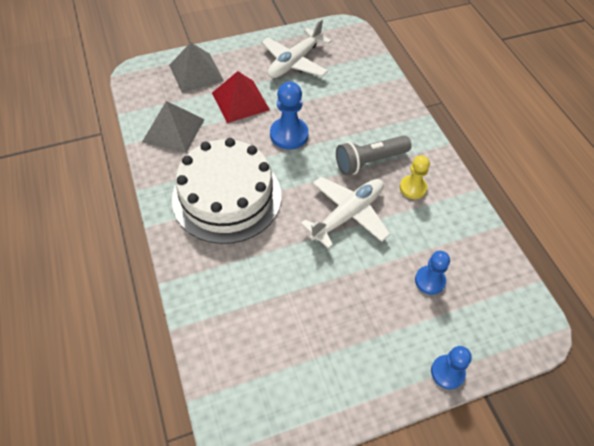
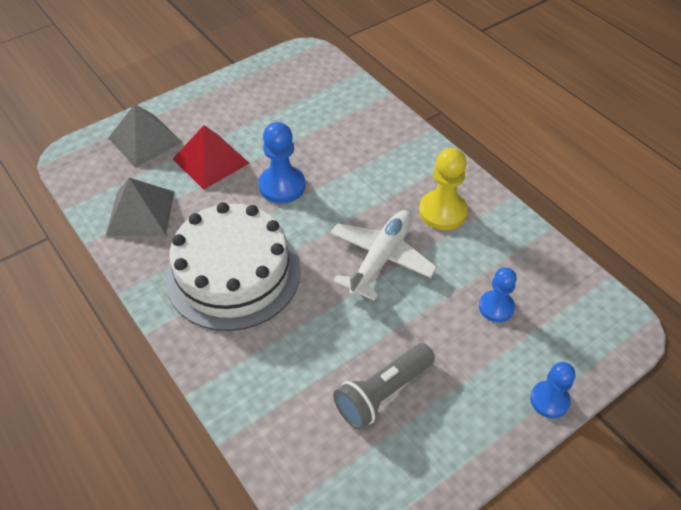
camera: 15 degrees left, 5 degrees down
(294, 62) = (260, 103): white plane -> none
(369, 161) = (384, 194): grey flashlight -> grey flashlight (382, 393)
(413, 188) = (442, 212): yellow pawn -> yellow pawn, size x1.52

